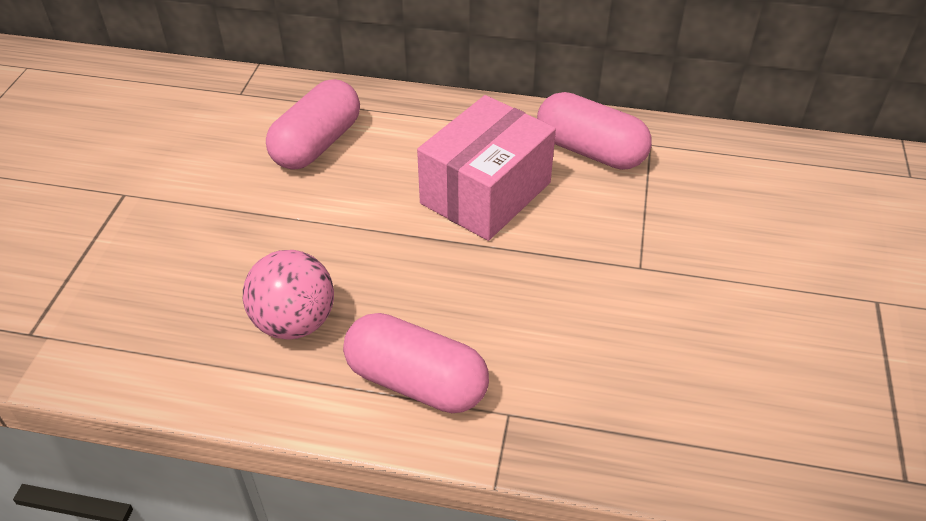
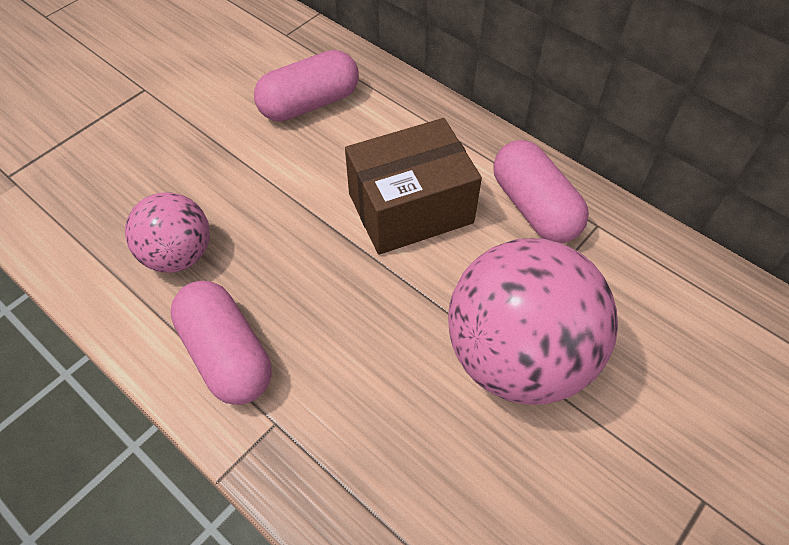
camera: 30 degrees right, 10 degrees up
(486, 193) = (410, 208): pink box -> brown box
(667, 266) = (517, 356): none -> pink ball

